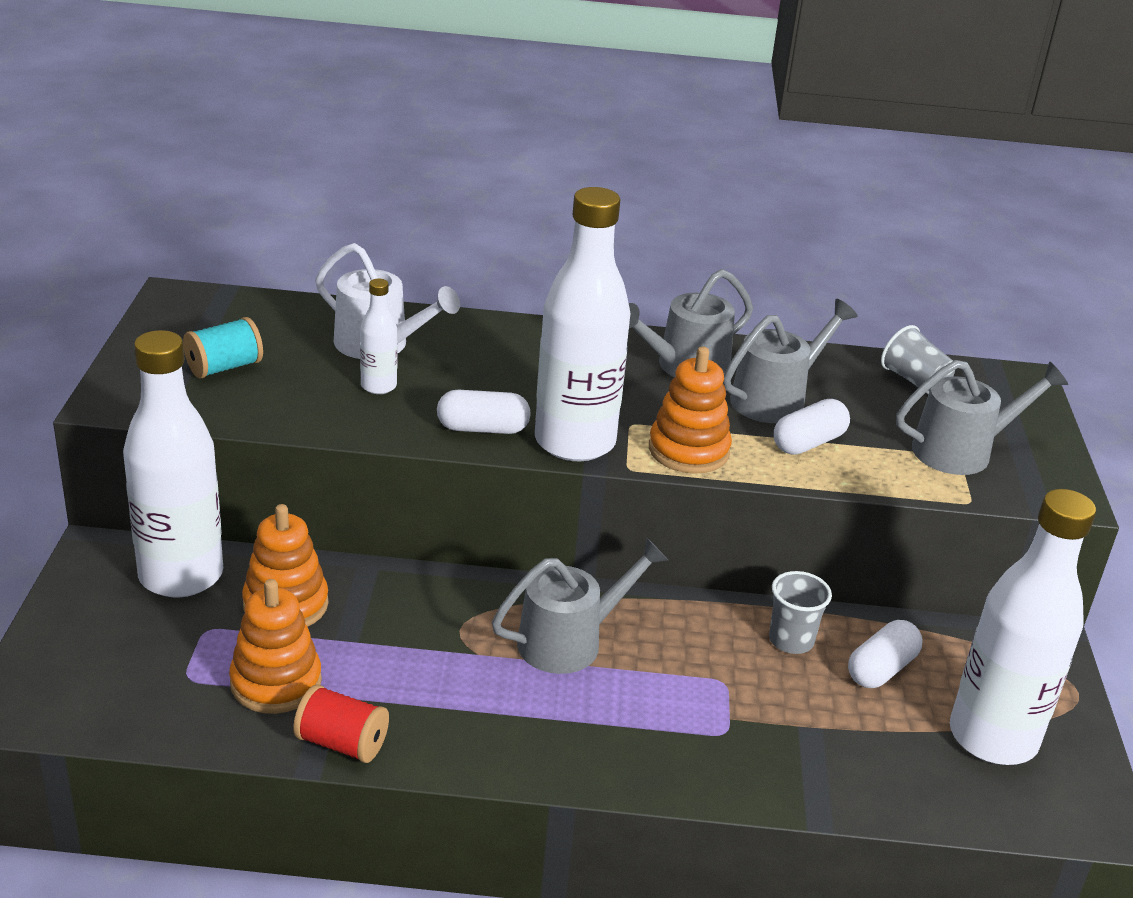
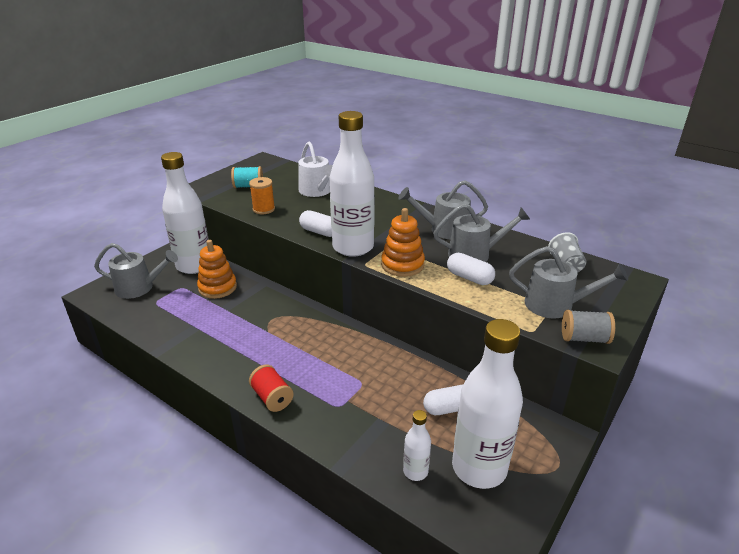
camera: 35 degrees right, 0 degrees up
(276, 682) = (182, 315): orange stacking toy -> none
(319, 410) = (263, 209): none -> orange spool
(342, 743) = (179, 346): red spool -> red spool (272, 398)
(378, 386) = (297, 206): white bottle -> white bottle (415, 471)
(570, 641) = (311, 340): grey watering can -> grey watering can (139, 288)
(791, 640) = (415, 377): grey cup -> none
(808, 443) = (469, 278): white capsule -> white capsule turned 45 degrees clockwise
(1039, 490) = (584, 338): none -> grey spool

